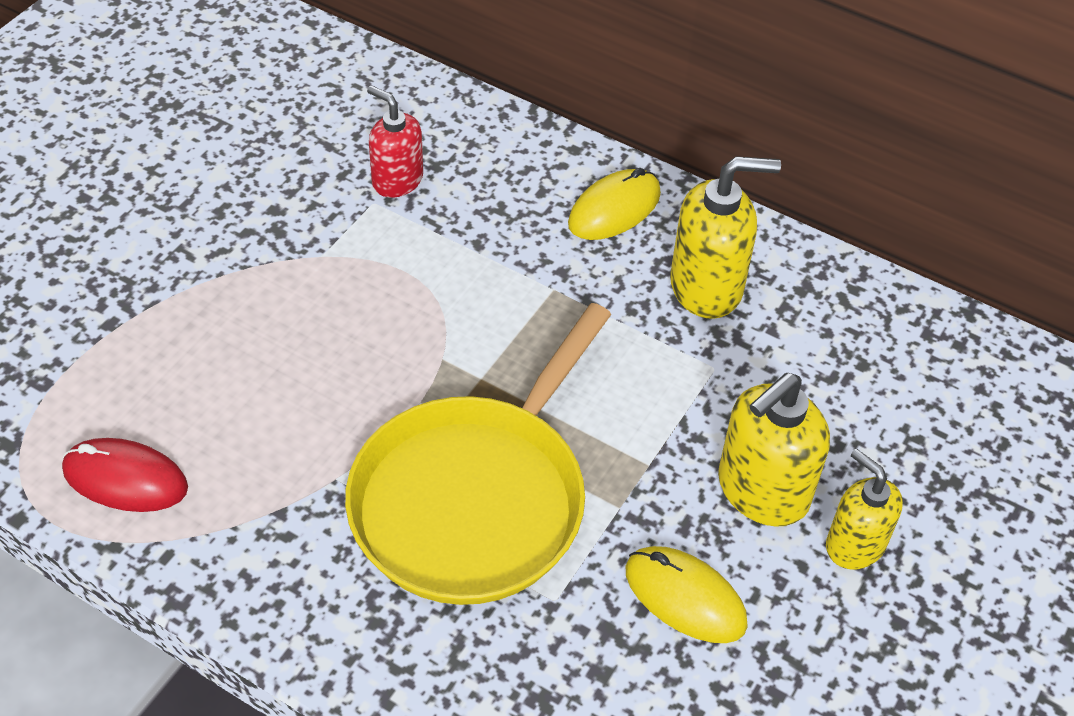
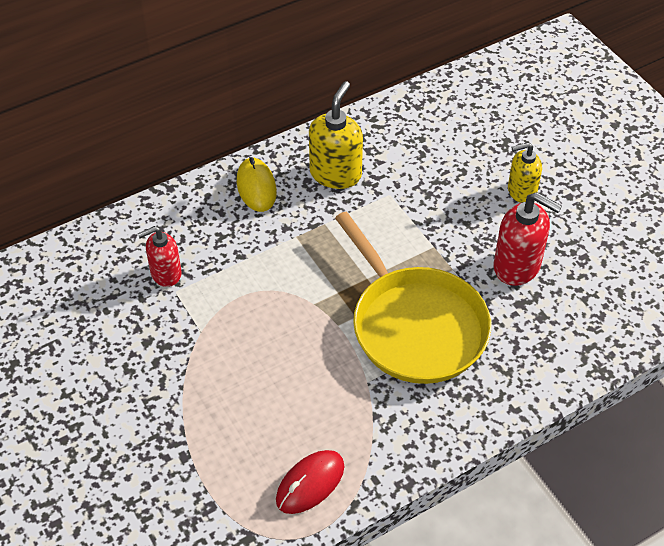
camera: 60 degrees left, 0 degrees up
(685, 597) = (517, 266): yellow mouse -> red soap dispenser
(762, 491) = (473, 210): yellow soap dispenser -> none

